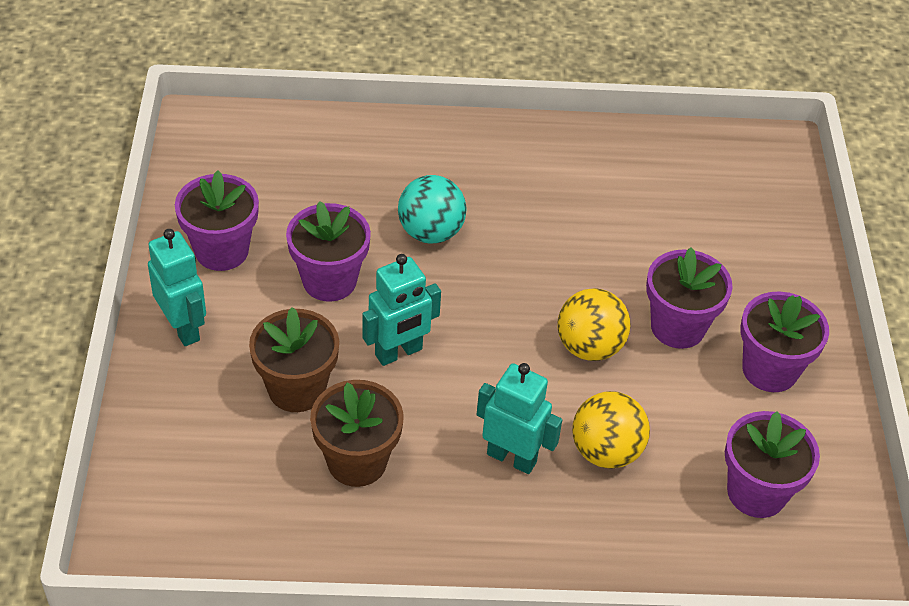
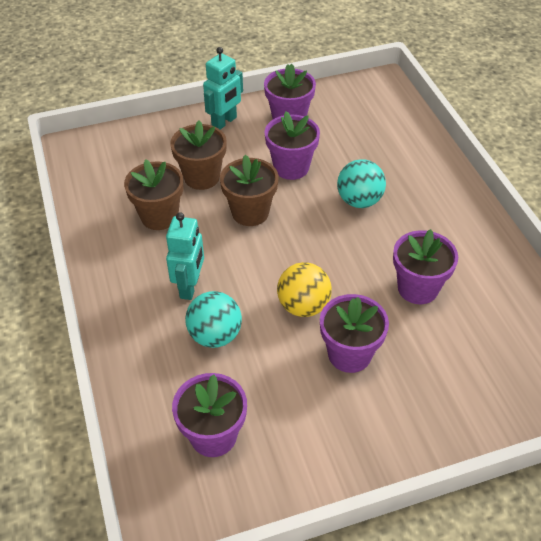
camera: 75 degrees right, 0 degrees up
(399, 352) = (250, 212): turquoise robot -> brown flower pot
(606, 451) = (215, 335): yellow ball -> turquoise ball
(770, 370) = (337, 423): purple flower pot -> purple flower pot (417, 288)

